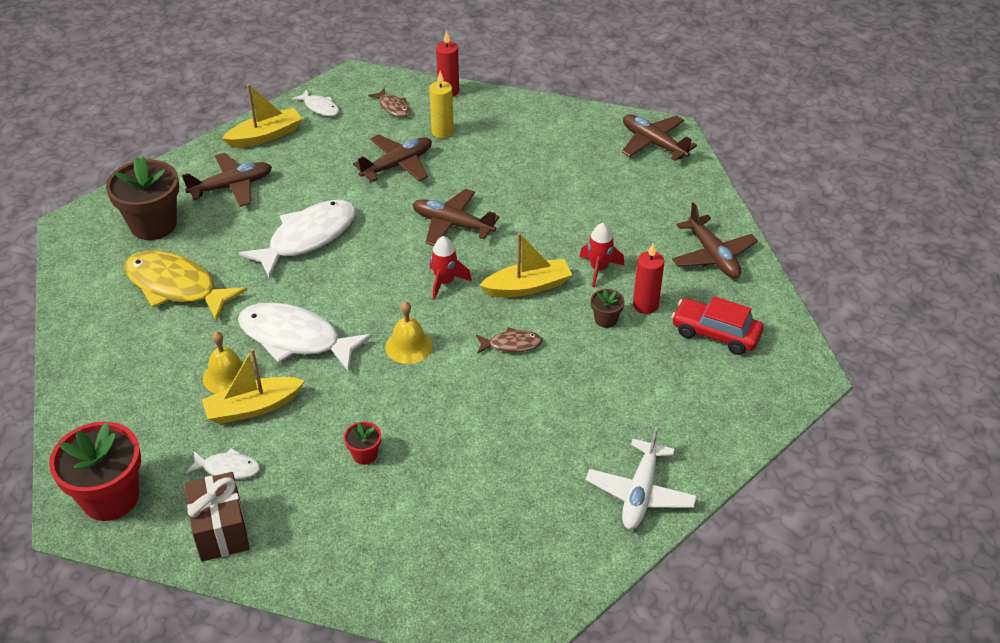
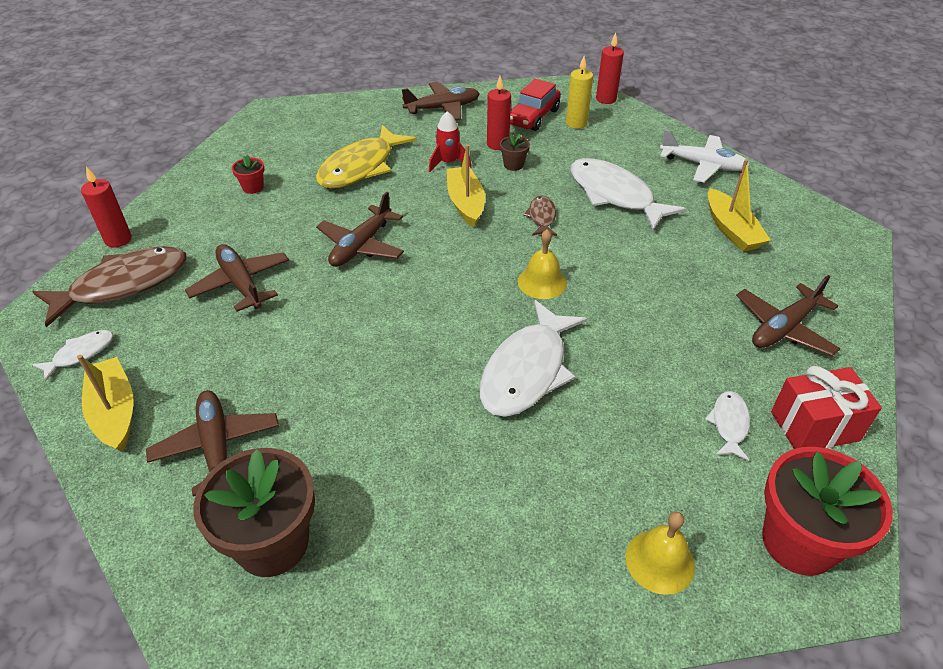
camera: 85 degrees left, 0 degrees up
(176, 287) = (419, 500): yellow fish -> yellow fish (361, 167)
(221, 530) = (814, 426): brown gift -> red gift
(227, 376) = (588, 433): yellow bell -> yellow bell (660, 561)
(253, 407) = (636, 405): yellow boat -> yellow boat (731, 230)
(307, 238) = (352, 363): white fish -> white fish (614, 195)
(365, 454) = (690, 315): red flower pot -> red flower pot (253, 187)
(393, 107) = (123, 285): brown fish -> brown fish, size x2.07
(442, 132) = (195, 247): yellow candle -> yellow candle (576, 123)
(445, 282) = (451, 254): red rocket -> none
(653, 143) = (283, 120): brown plane -> brown plane (784, 328)
(783, 404) = (606, 99): none -> red candle

